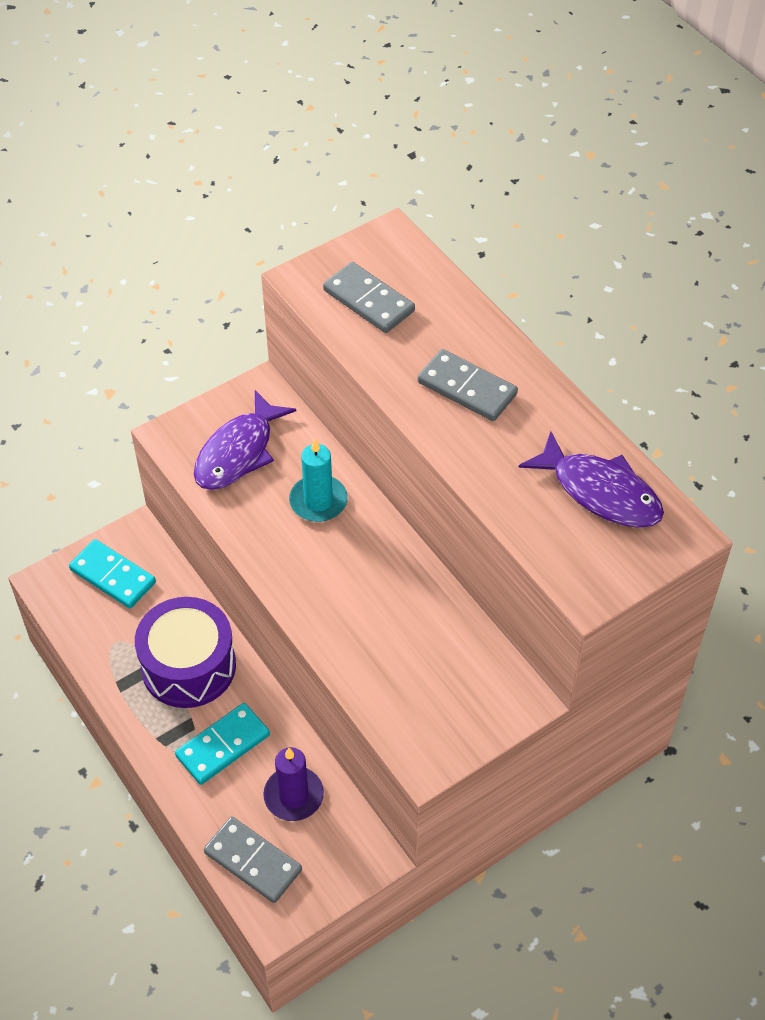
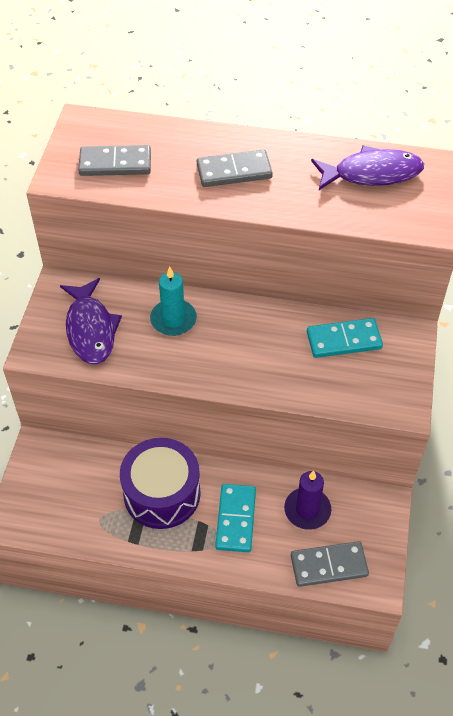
camera: 45 degrees left, 0 degrees up
(113, 576) = (51, 483): turquoise domino -> turquoise domino (343, 340)

